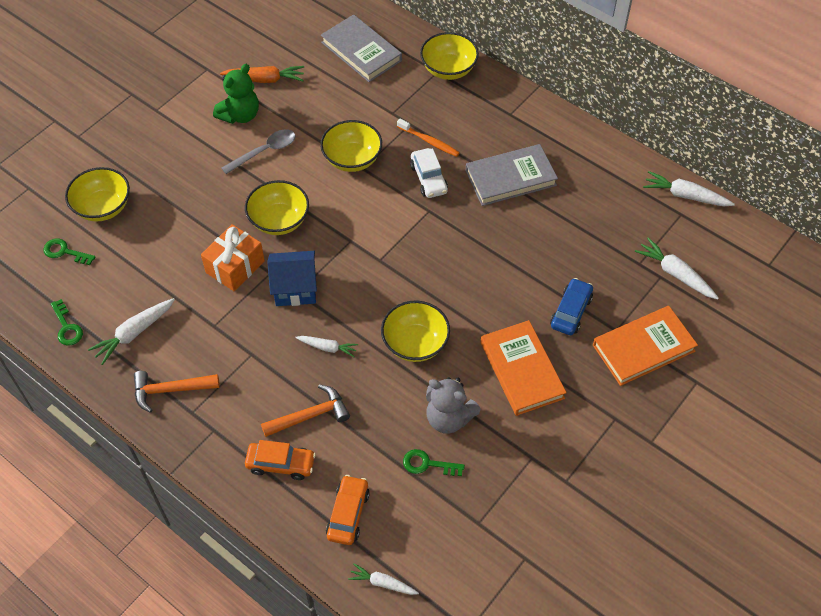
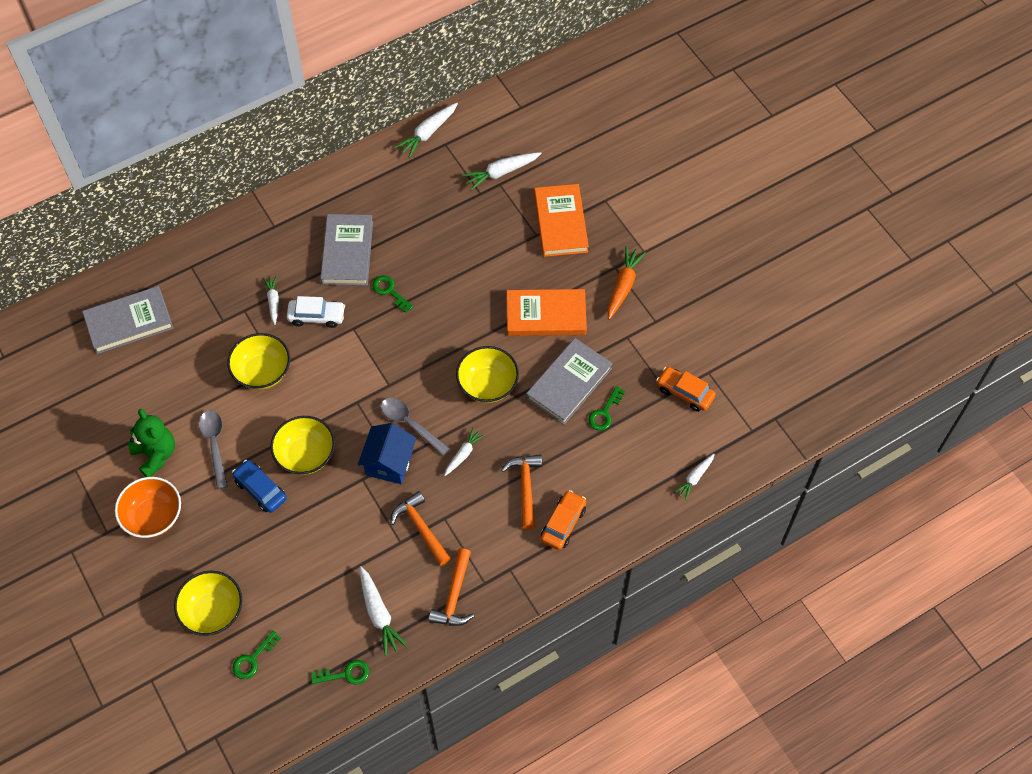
camera: 70 degrees left, 5 degrees up
(180, 135) = (153, 516): none -> orange bowl
(234, 338) = (421, 528): none -> orange hammer
(235, 267) = (342, 507): orange gift -> none
(265, 79) = (119, 419): orange carrot -> orange carrot (623, 286)
(344, 291) = (409, 424): none -> grey spoon
(348, 514) = (627, 485): orange car -> orange car (684, 392)
(429, 141) = (273, 301): orange toothbrush -> white carrot
(448, 69) = (193, 256): yellow bowl -> none
(449, 418) = (569, 383): grey teddy bear -> grey book
(483, 226) = (390, 292): none -> green key
(571, 312) = (505, 259): blue car -> blue car (260, 490)

